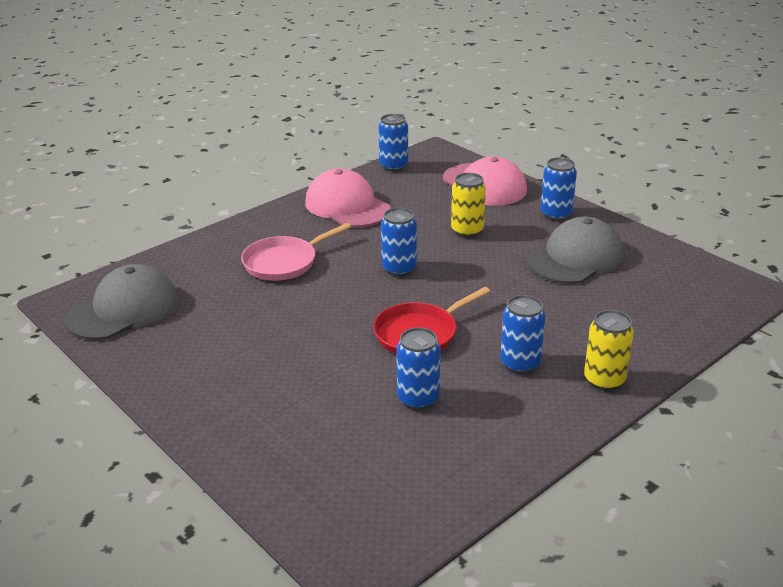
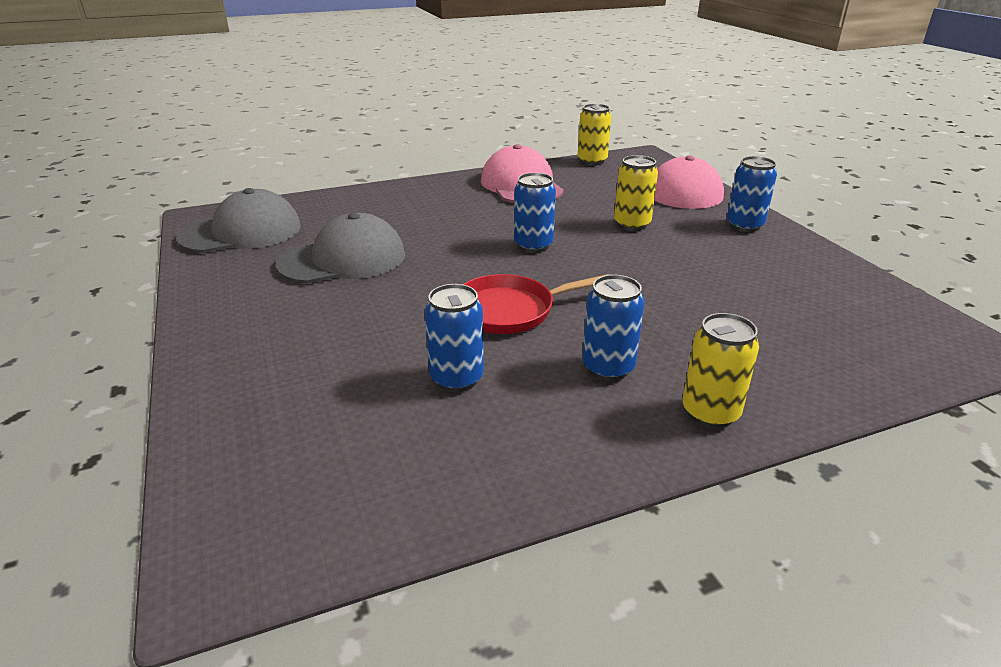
camera: 20 degrees right, 0 degrees up
(284, 262) = (421, 220): pink pan -> none
(393, 166) = (592, 161): blue can -> yellow can
(576, 258) = (746, 270): grey cap -> grey cap (343, 259)

